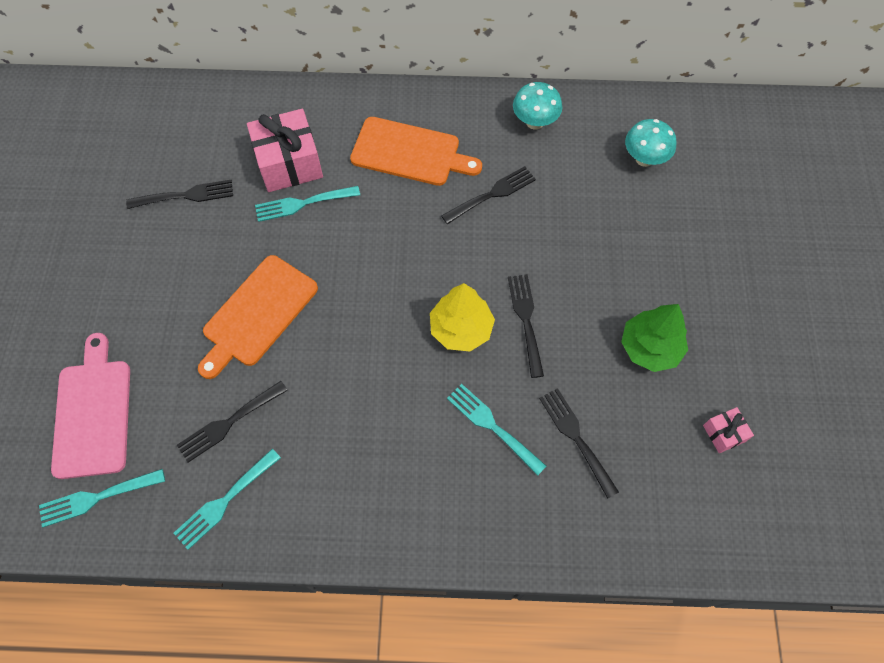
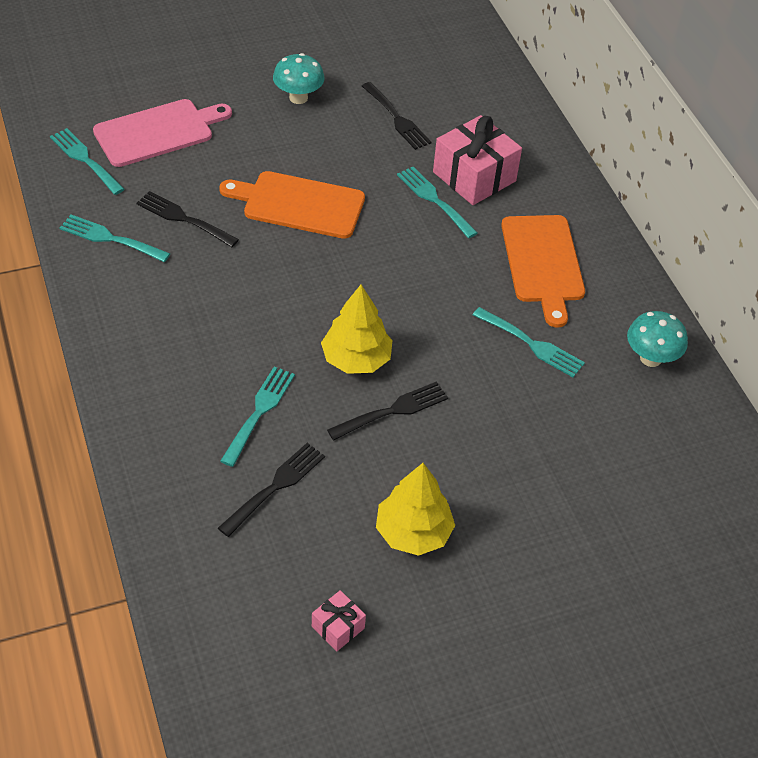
camera: 65 degrees right, 15 degrees down
(492, 194) = (532, 344): black fork -> turquoise fork
(644, 159) = (665, 474): turquoise mushroom -> turquoise mushroom (298, 98)
(650, 348) = (413, 532): green tree -> yellow tree

